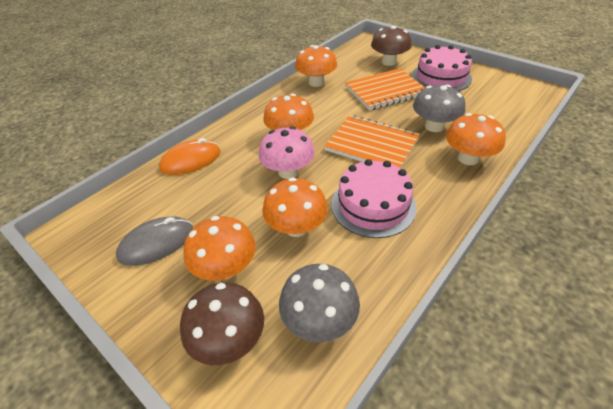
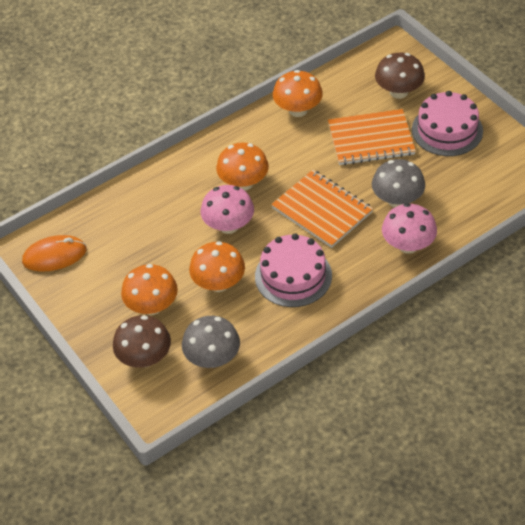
camera: 15 degrees right, 5 degrees up
(156, 243) = (99, 274): grey mouse -> none
(191, 160) = (138, 194): orange mouse -> orange mouse (54, 256)
(468, 158) = (408, 245): orange mushroom -> pink mushroom

